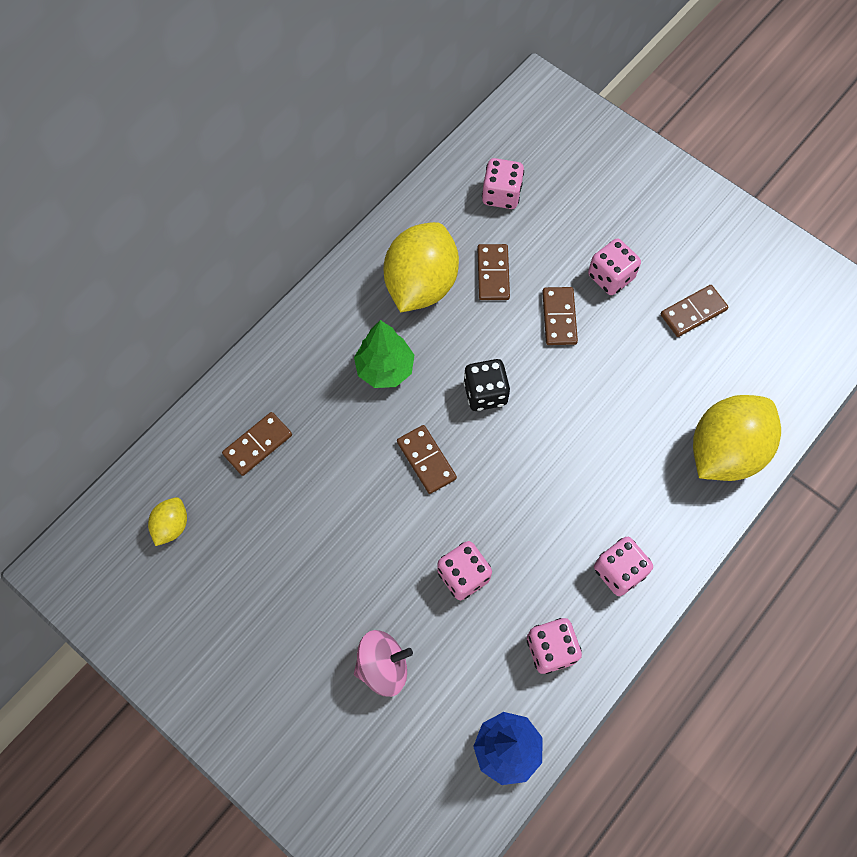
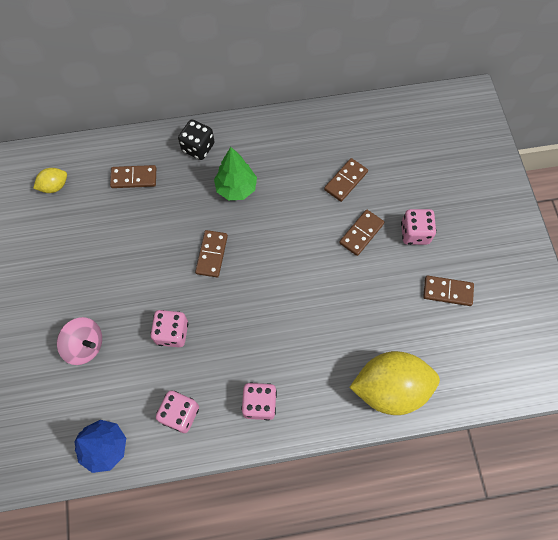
camera: 40 degrees right, 0 degrees up
(421, 284) = (299, 157): yellow lemon -> none
(485, 393) = (278, 243): black dice -> black dice (198, 147)
(501, 194) = (392, 140): pink dice -> none

